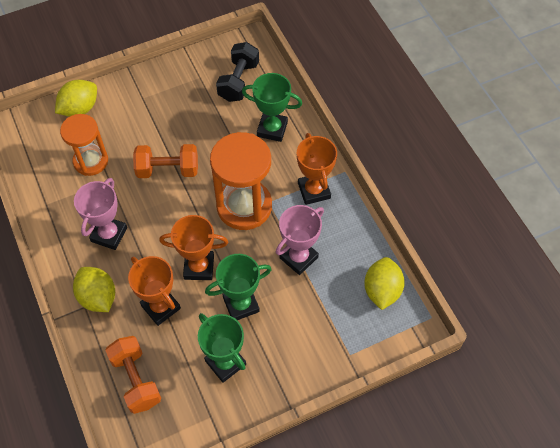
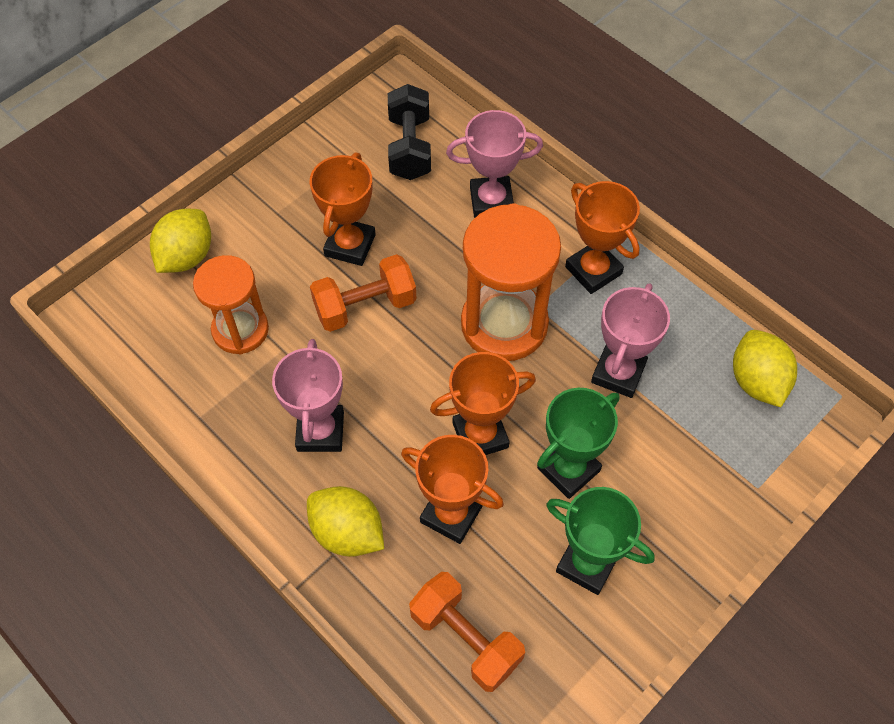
camera: 20 degrees left, 0 degrees up
(175, 130) = (350, 245): none -> orange trophy
(272, 129) = (491, 201): green trophy -> pink trophy

